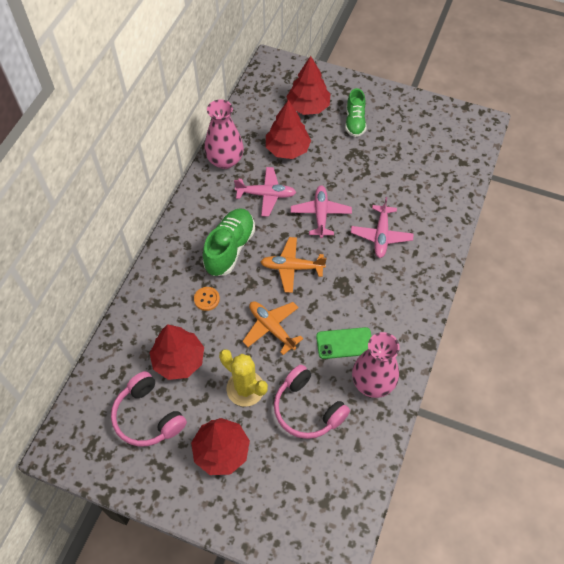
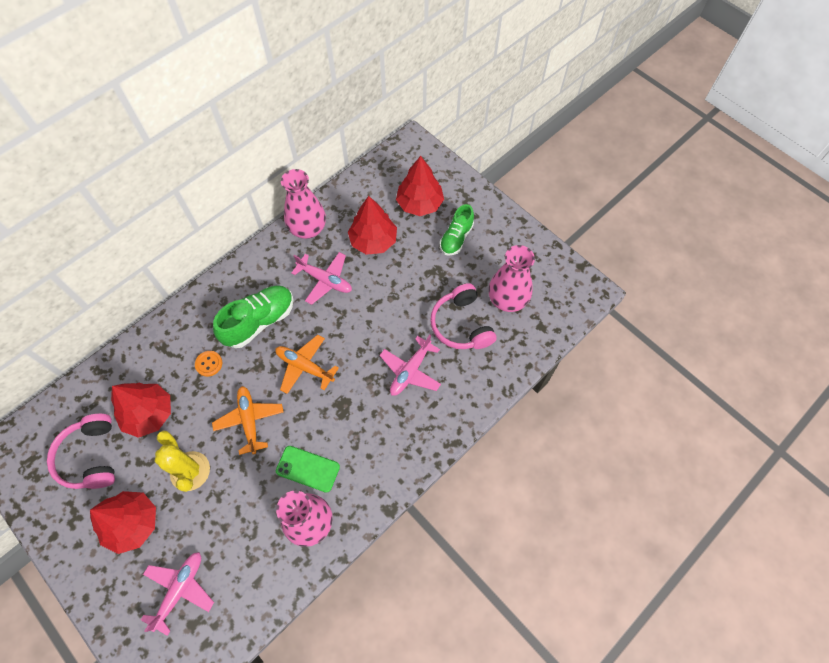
camera: 25 degrees right, 5 degrees up
(307, 409) = (233, 520): pink headphones -> pink headphones (461, 324)
(320, 214) = (365, 323): pink plane -> pink plane (180, 590)
(424, 153) = (507, 300): none -> pink vase

